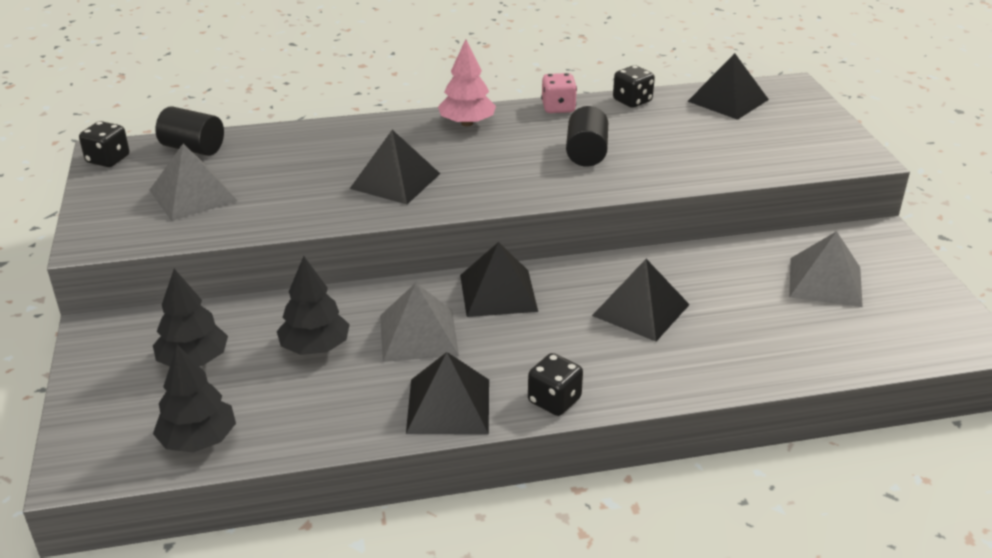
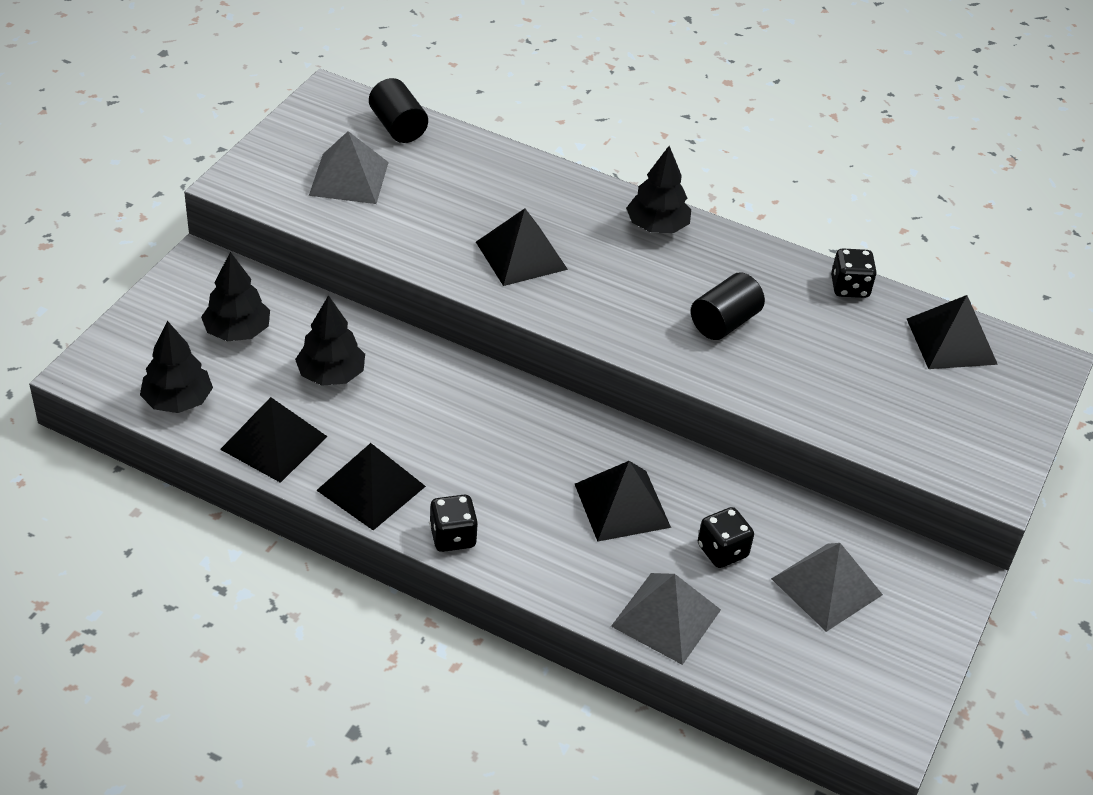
camera: 35 degrees right, 10 degrees up
(108, 159) = (323, 103): black dice -> black dice (722, 551)
(418, 335) = (417, 412): grey pyramid -> grey pyramid (666, 618)
(467, 123) = (657, 226): pink tree -> black tree
(498, 293) = (524, 414): black pyramid -> black pyramid (274, 443)
(558, 108) = (765, 255): pink dice -> none

